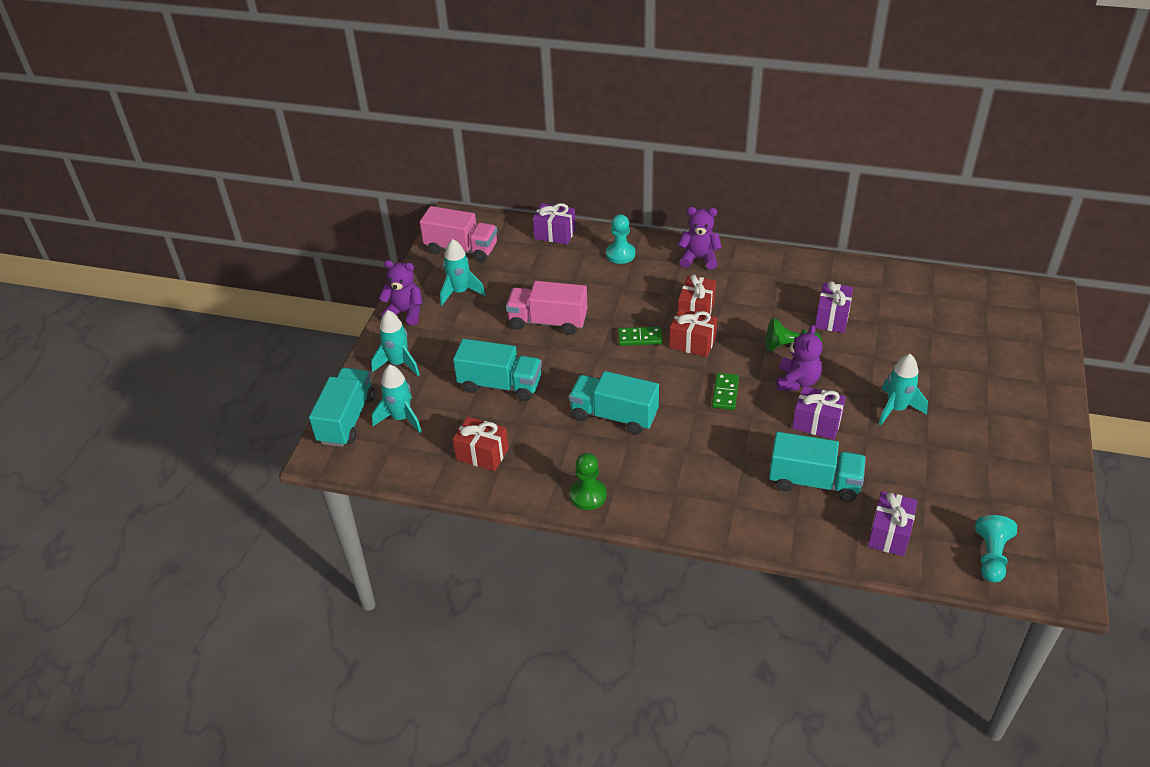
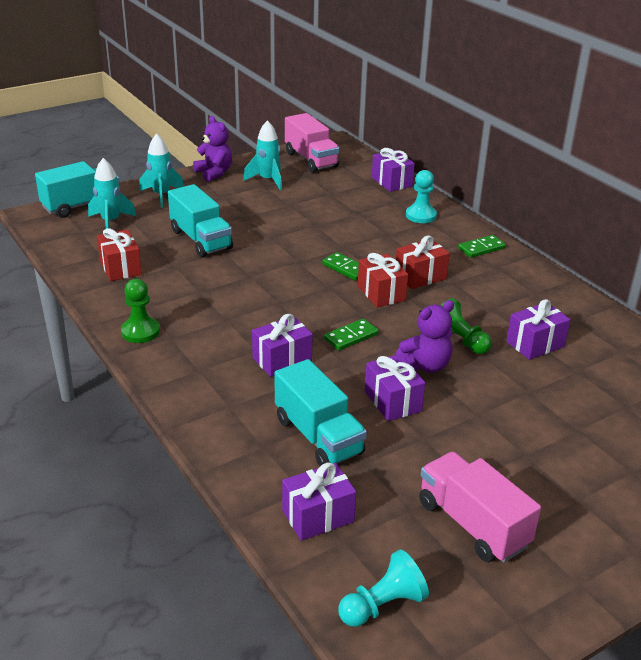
camera: 40 degrees right, 10 degrees down
(548, 321) = (296, 225): pink truck -> pink truck (472, 524)
(614, 415) = (243, 300): turquoise truck -> none
(699, 258) = (481, 248): purple teddy bear -> green domino
(712, 444) = (282, 360): none -> purple gift
(896, 409) = (485, 438): turquoise rocket -> none

